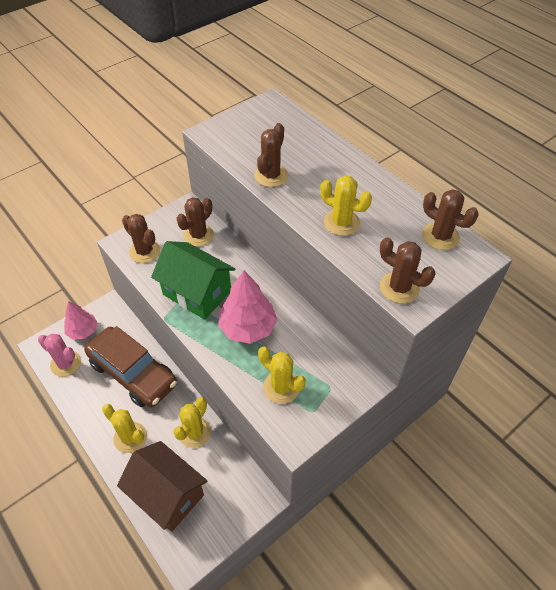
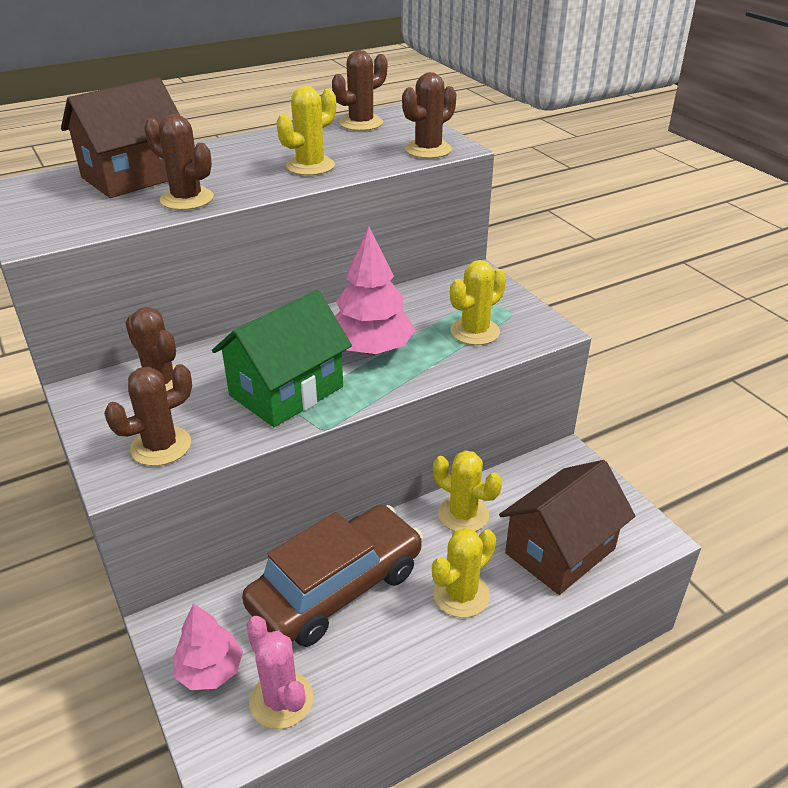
camera: 80 degrees left, 15 degrees down
(66, 363) = (281, 700): pink cactus -> pink cactus turned 75 degrees counterclockwise
(297, 144) = (134, 177): none -> brown house

